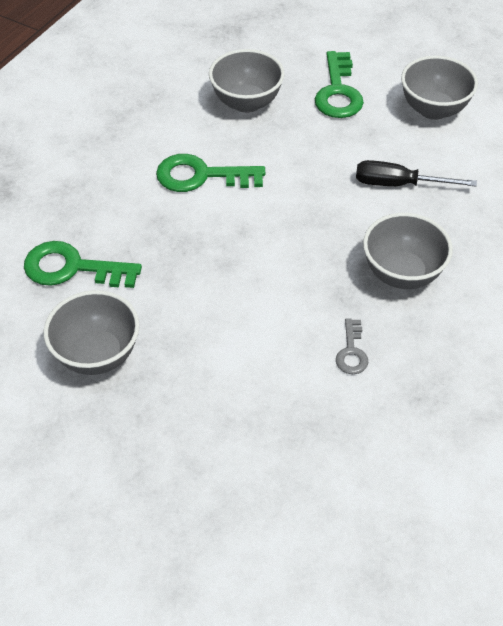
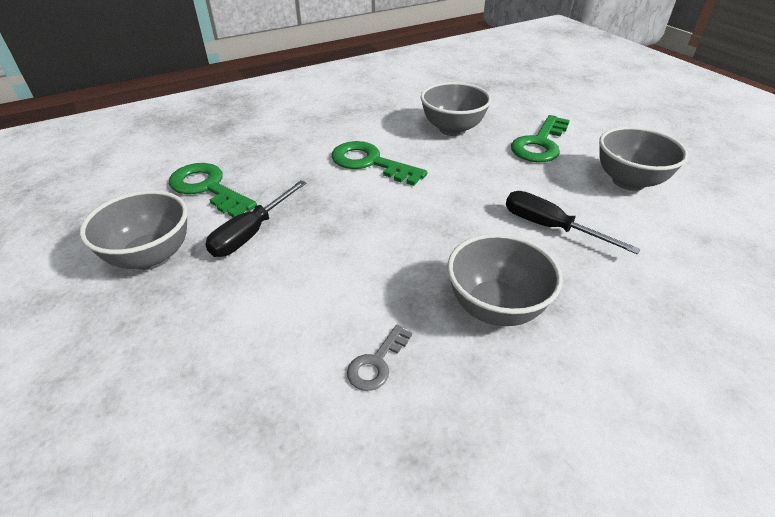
camera: 30 degrees right, 10 degrees down
(162, 295) = (251, 233): none -> black screwdriver

